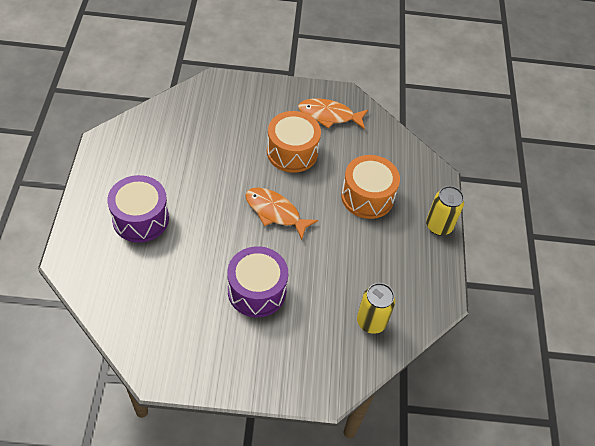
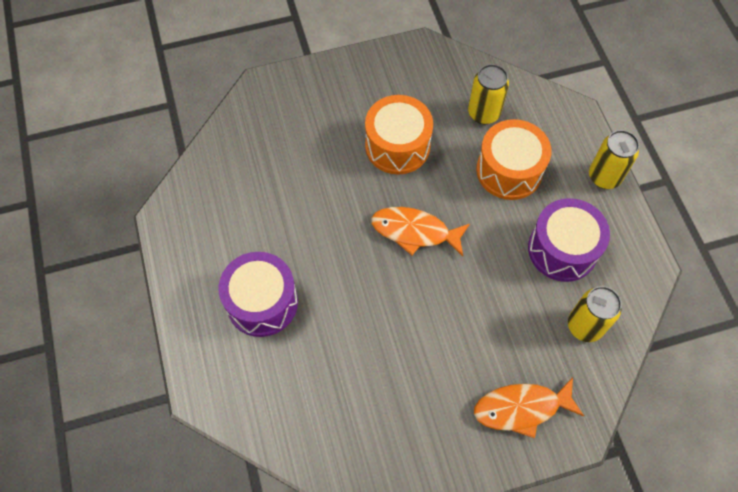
camera: 15 degrees left, 10 degrees up
(257, 291) = (441, 340): purple drum -> purple drum (562, 249)
(329, 115) = (417, 81): orange fish -> orange fish (521, 408)
(368, 152) = (483, 113): none -> yellow can

